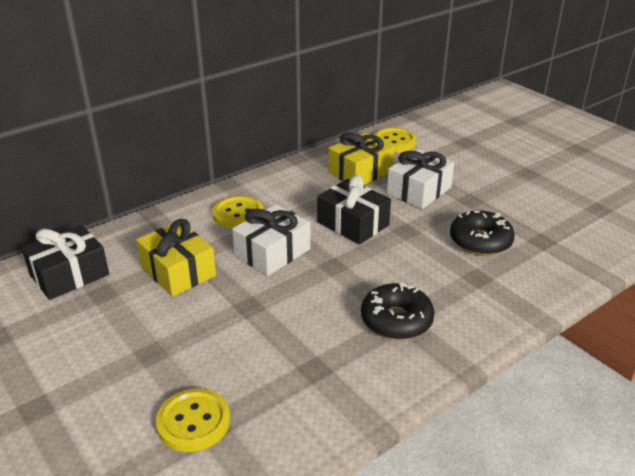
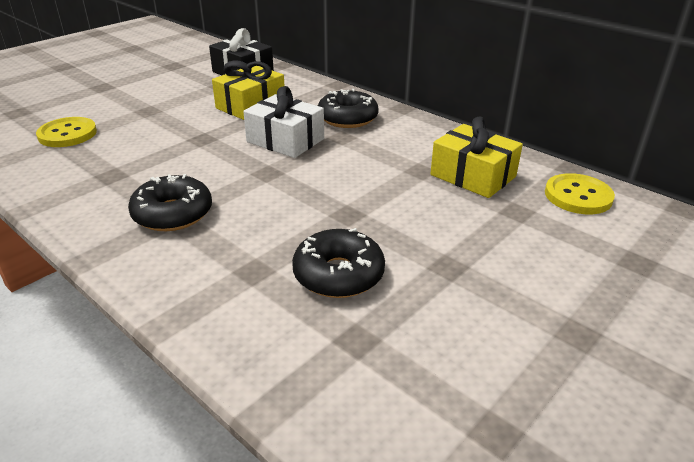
camera: 80 degrees right, 0 degrees up
(238, 214) = (347, 118): yellow button -> black donut
(353, 224) = (351, 178): black gift -> none
(419, 191) = (450, 221): white gift -> none

